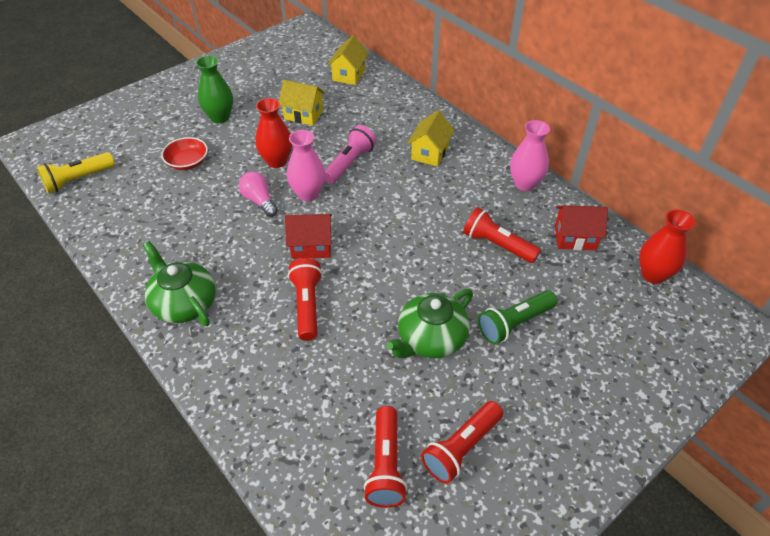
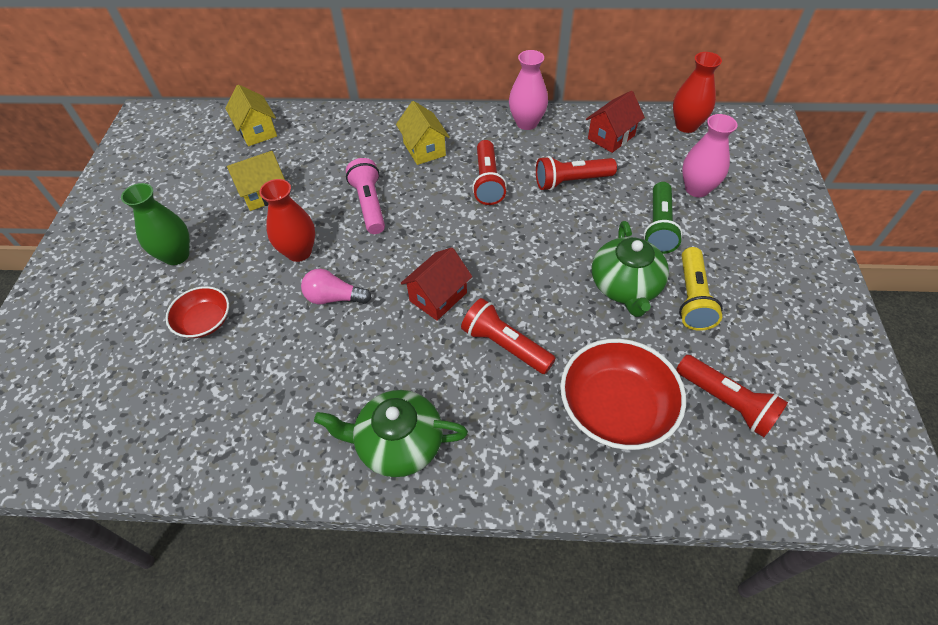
camera: 45 degrees left, 5 degrees up
(78, 180) = (93, 439): yellow flashlight -> yellow flashlight (692, 298)
(308, 194) = (371, 257): pink vase -> pink vase (697, 189)
(315, 398) = (616, 407): none -> red bowl
(461, 448) = (749, 341): red flashlight -> red flashlight (488, 182)

